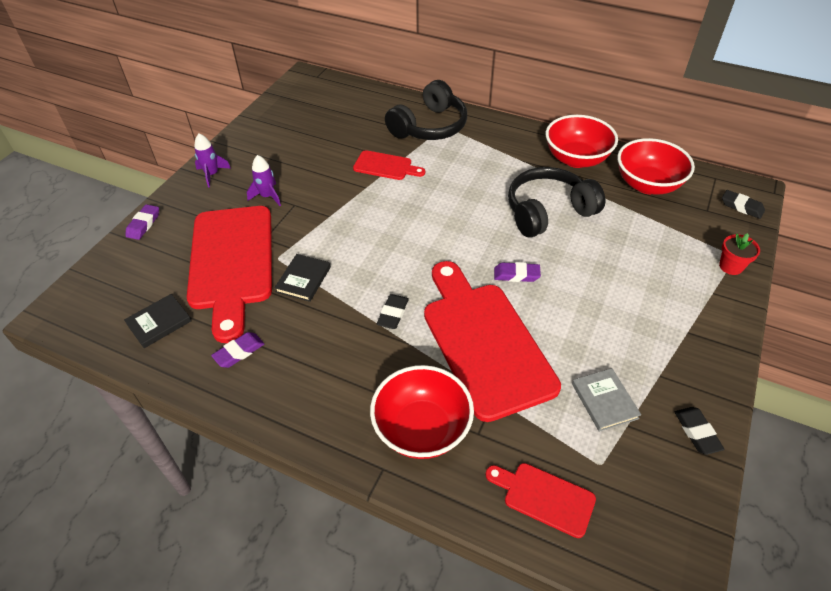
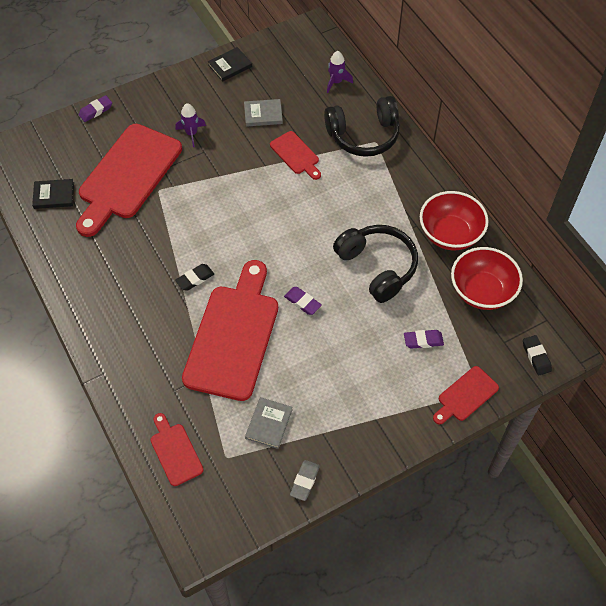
camera: 35 degrees right, 10 degrees up
(212, 174) = (169, 91): purple rocket -> purple rocket (336, 82)
(239, 352) = (83, 246): purple eraser -> purple eraser (423, 340)
(303, 279) = (161, 217): black book -> black book (230, 66)
(324, 151) = (263, 114): none -> grey book
(422, 429) = (145, 365): red bowl -> none
(548, 212) = (377, 267): black headphones -> black headphones turned 45 degrees clockwise
(696, 432) = (304, 481): black eraser -> grey eraser
(731, 266) = (465, 395): red flower pot -> red cutting board

